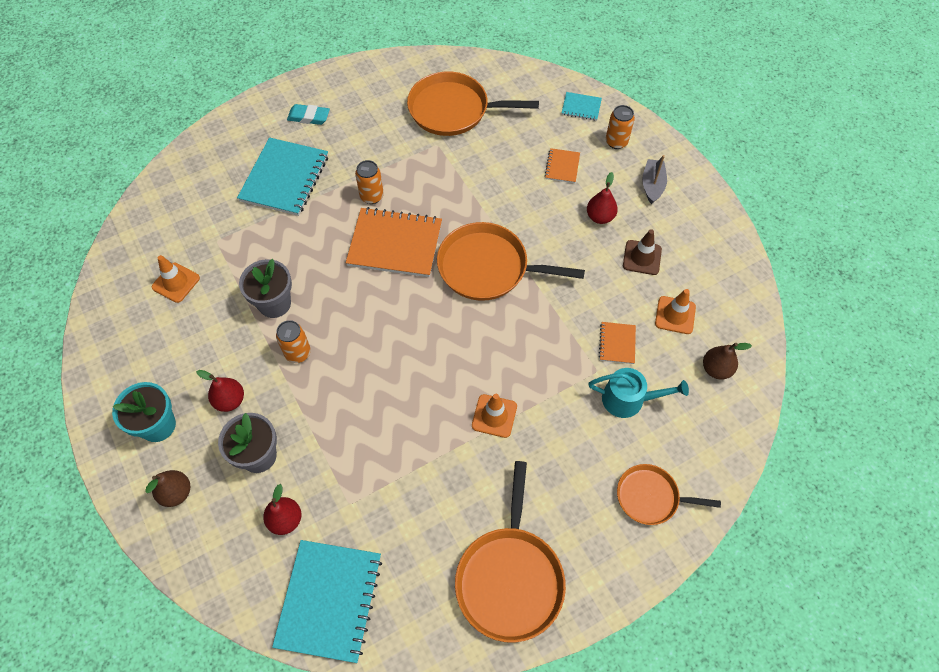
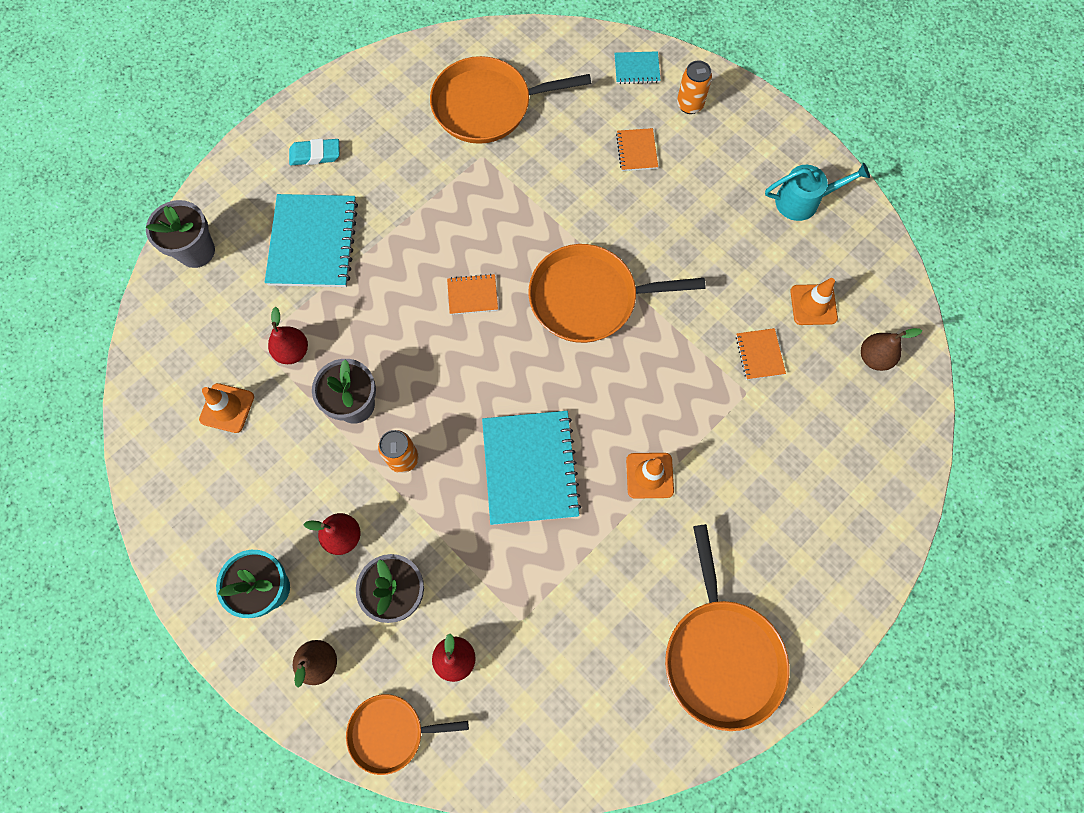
camera: 15 degrees left, 10 degrees up
(195, 165) = (196, 251): none -> grey flower pot
(329, 601) = (534, 736): turquoise notebook -> turquoise notebook (530, 468)
(372, 196) = (425, 241): orange can -> none
(395, 244) = (472, 295): orange notebook -> orange notebook, size x0.48
(600, 217) = (697, 204): red pear -> red pear (293, 351)
(628, 399) = (790, 417): turquoise watering can -> turquoise watering can (803, 201)
(642, 257) = (758, 243): brown traffic cone -> none
(650, 497) = (843, 523): orange pan -> orange pan (390, 732)
(652, 185) = (745, 150): grey boat -> none

